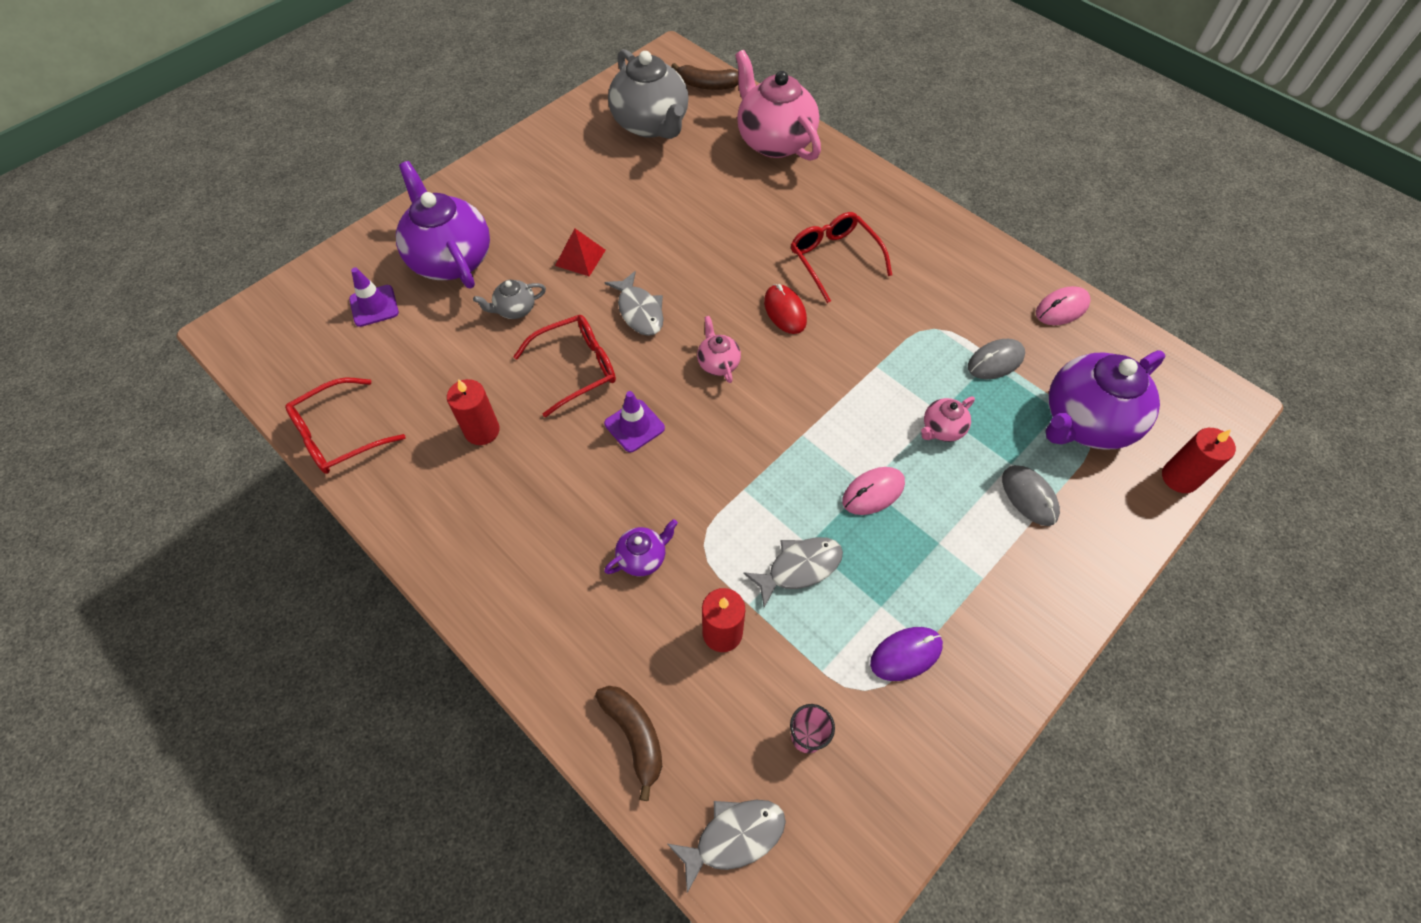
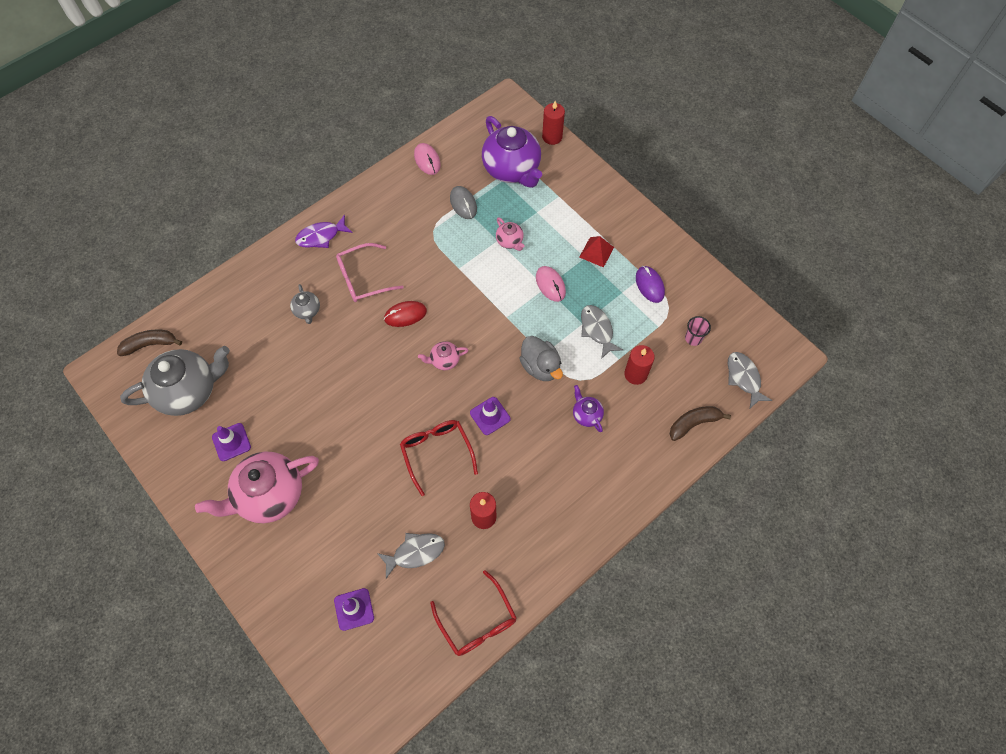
camera: 85 degrees left, 5 degrees up
(451, 259) = (313, 550): purple teapot -> none
(515, 309) = (375, 497): grey teapot -> grey teapot (307, 311)
(580, 257) = (330, 449): red pyramid -> red pyramid (596, 252)
(588, 169) = (231, 442): none -> purple traffic cone
(639, 311) = (390, 408): grey fish -> grey fish (415, 553)
(707, 85) = (150, 344): brown banana -> brown banana turned 120 degrees counterclockwise
(721, 487) = (540, 367): none -> grey duck
(774, 141) = (233, 302): pink teapot -> pink teapot (269, 495)
(834, 259) = (363, 279): red glasses -> pink glasses
(891, 208) = (321, 236): none -> purple fish
(1029, 496) = (559, 208): grey mouse -> none

